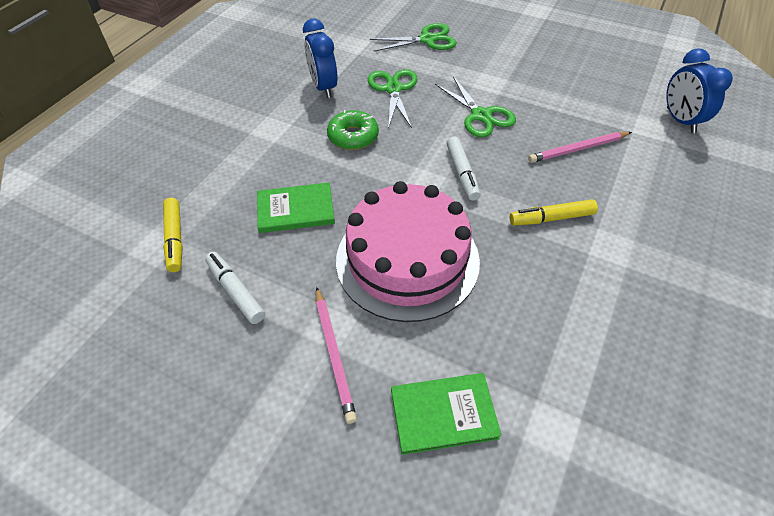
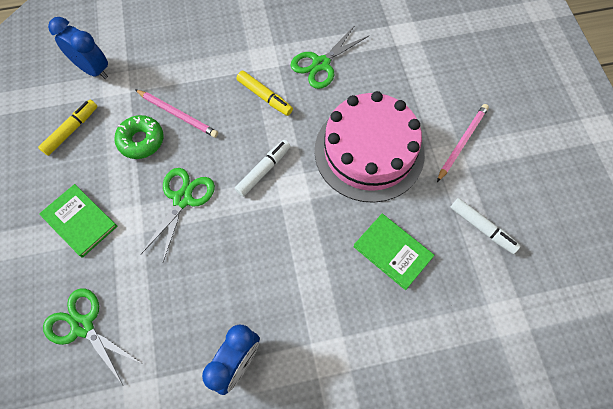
camera: 130 degrees left, 15 degrees up
(175, 239) = (490, 309): yellow marker -> yellow marker (71, 130)
(235, 291) = (482, 228): white marker -> white marker turned 60 degrees counterclockwise
(353, 136) = (285, 277): green donut -> green donut (141, 140)
(393, 89) = (194, 294): green scissors -> green scissors (321, 64)
(443, 414) = (441, 75): green book -> green book (79, 221)
(680, 120) = (93, 69): blue clock -> blue clock turned 90 degrees counterclockwise

